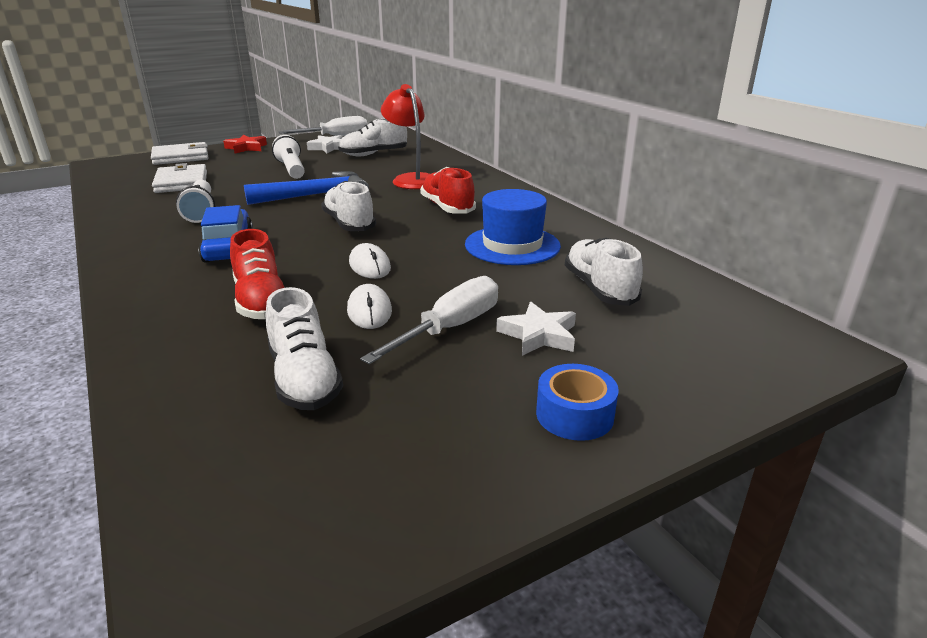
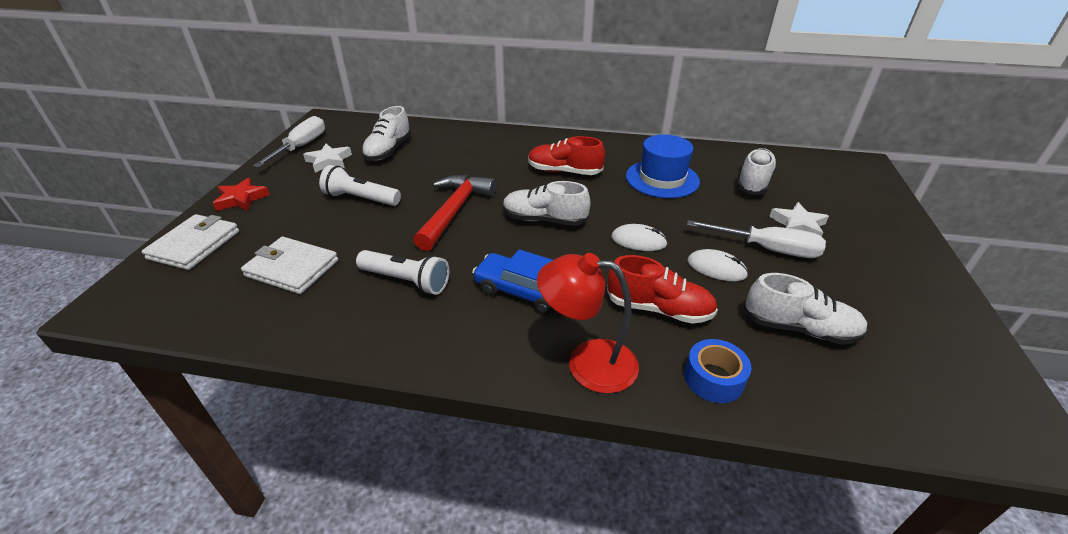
camera: 50 degrees left, 10 degrees up
(316, 195) = (455, 211): blue hammer -> red hammer
(411, 179) = (481, 160): red lamp -> red lamp (587, 363)
(450, 328) = (767, 249): white screwdriver -> white screwdriver turned 120 degrees clockwise
(574, 415) = (892, 253): blue tape -> blue tape (713, 378)
(599, 288) = (753, 182): white shoe -> white shoe turned 90 degrees clockwise

